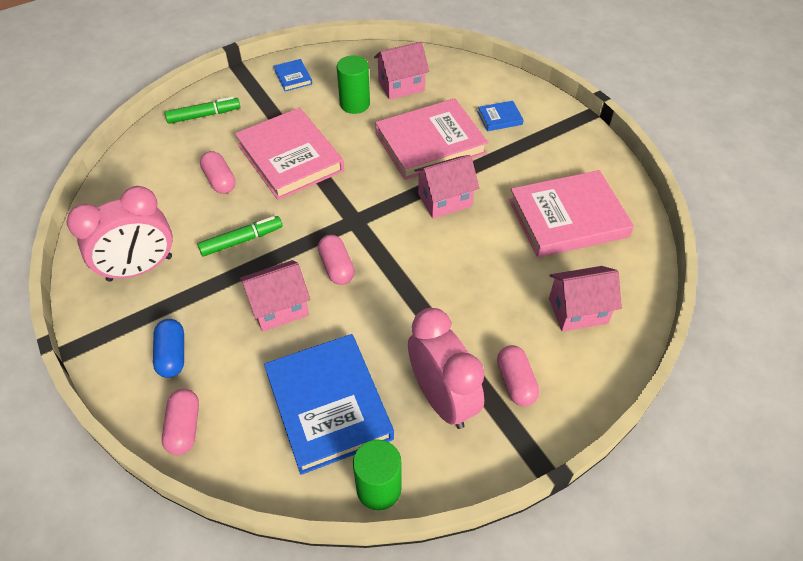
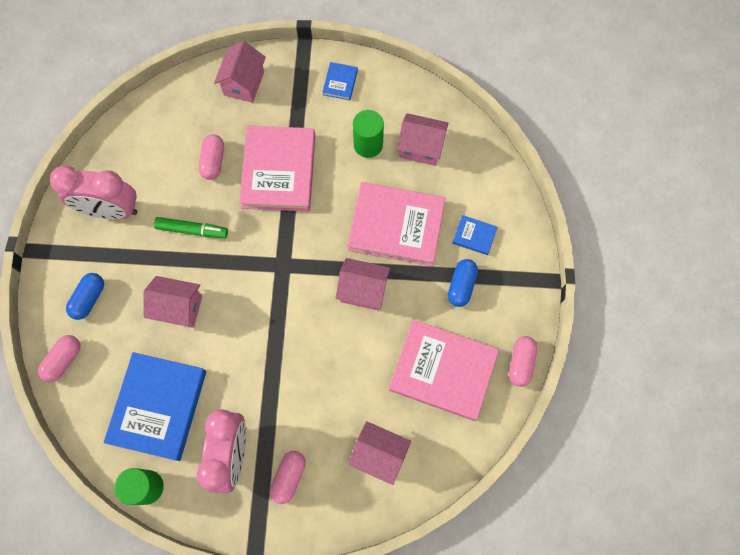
camera: 35 degrees right, 20 degrees up
(204, 115) = (244, 83): green marker -> pink house
(337, 267) = (240, 299): pink capsule -> pink capsule (520, 363)
(522, 154) = (461, 285): none -> blue capsule

